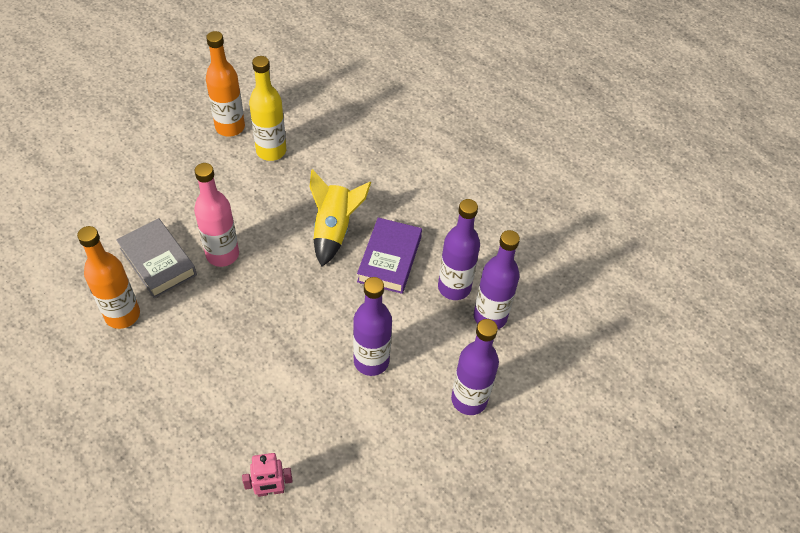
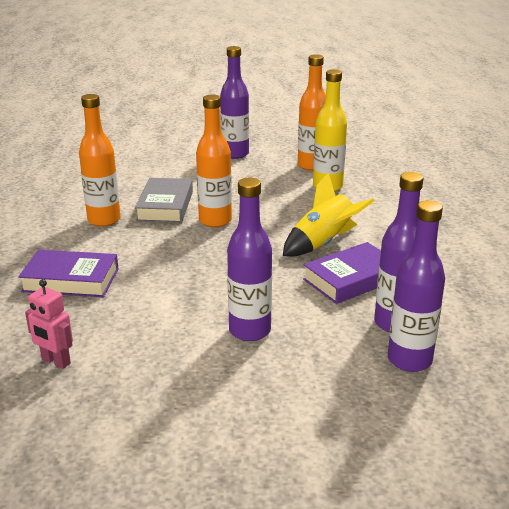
camera: 45 degrees right, 25 degrees down
(181, 405) = (71, 280): none -> purple book
(222, 254) = (215, 221): pink bottle -> orange bottle
(469, 399) = (310, 406): purple bottle -> purple bottle (235, 154)

